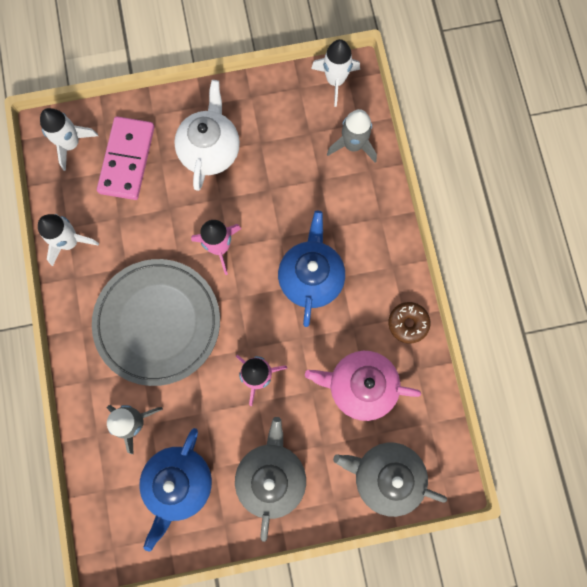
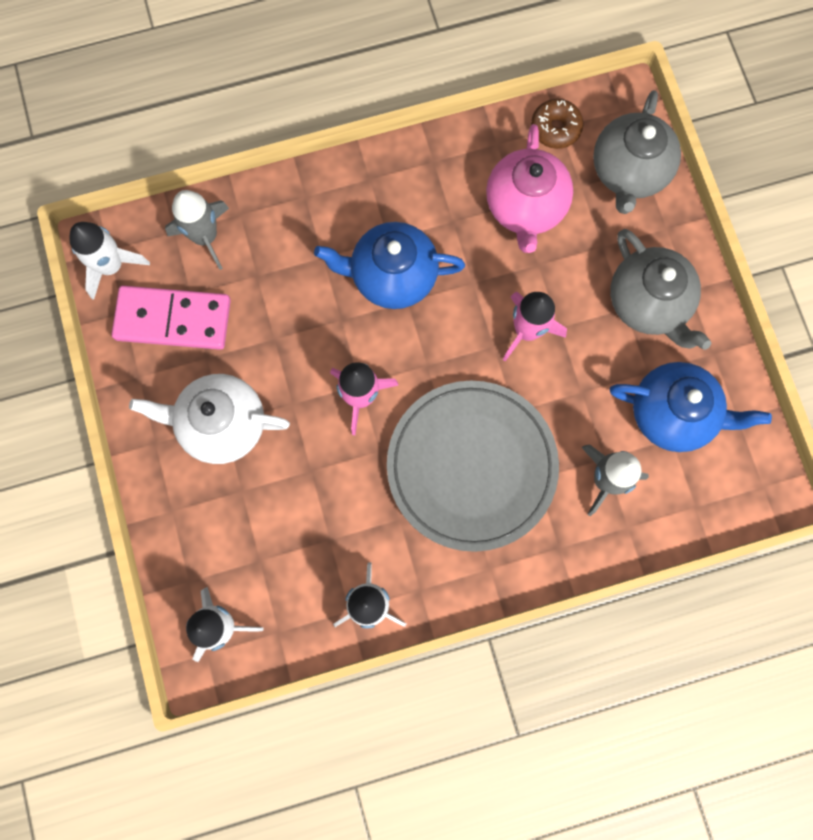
camera: 95 degrees left, 0 degrees up
(127, 160) = (242, 539): pink domino -> pink domino (173, 319)
(271, 476) = (648, 303): grey teapot -> grey teapot turned 120 degrees counterclockwise
(408, 323) = (441, 157): brown donut -> brown donut (555, 128)

